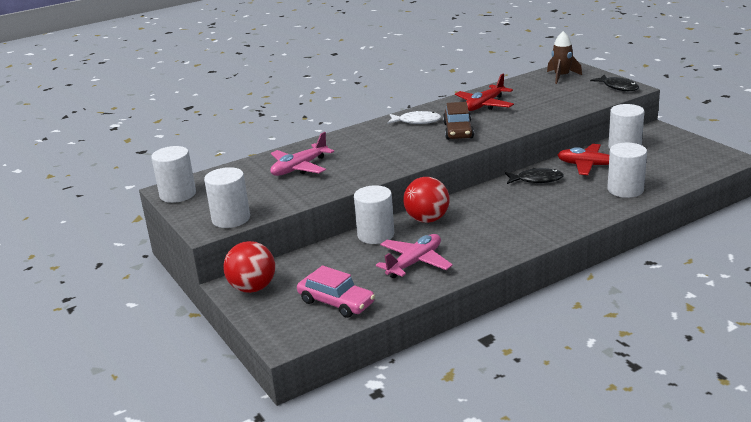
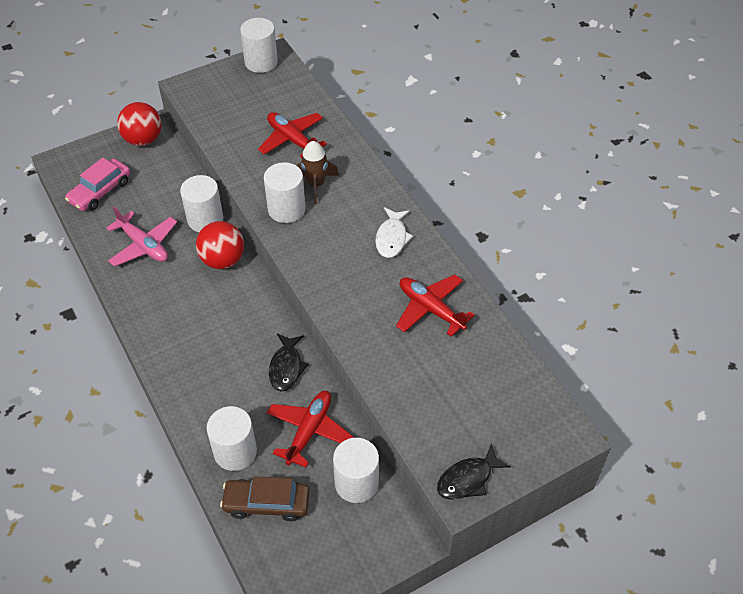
camera: 90 degrees right, 25 degrees up
(231, 219) = (199, 99): white cylinder -> white cylinder (286, 209)
(299, 168) = (292, 140): pink plane -> red plane
(458, 131) = (353, 274): brown car -> brown car (266, 503)
(561, 76) = (526, 415): brown rocket -> brown rocket (315, 184)

